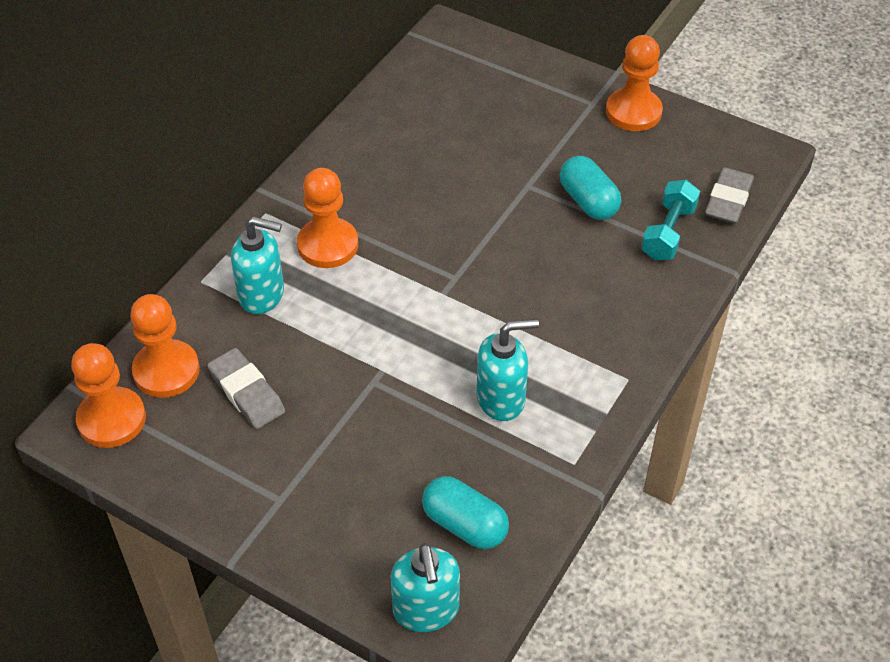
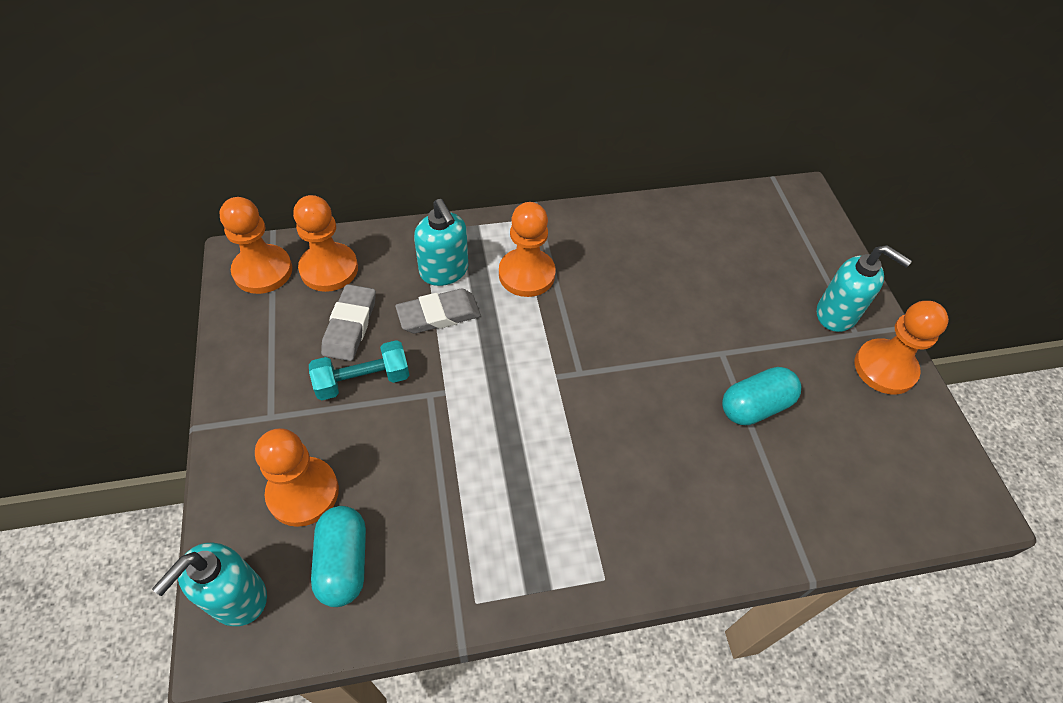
camera: 45 degrees right, 5 degrees up
(377, 517) = (303, 492): none -> orange pawn
(501, 399) = (492, 494): turquoise soap dispenser -> turquoise soap dispenser (837, 314)
(588, 201) = (755, 406): turquoise capsule -> turquoise capsule turned 45 degrees clockwise
(668, 232) = (792, 491): turquoise dumbbell -> turquoise dumbbell (362, 380)
(728, 200) = (884, 513): grey eraser -> grey eraser (438, 315)

